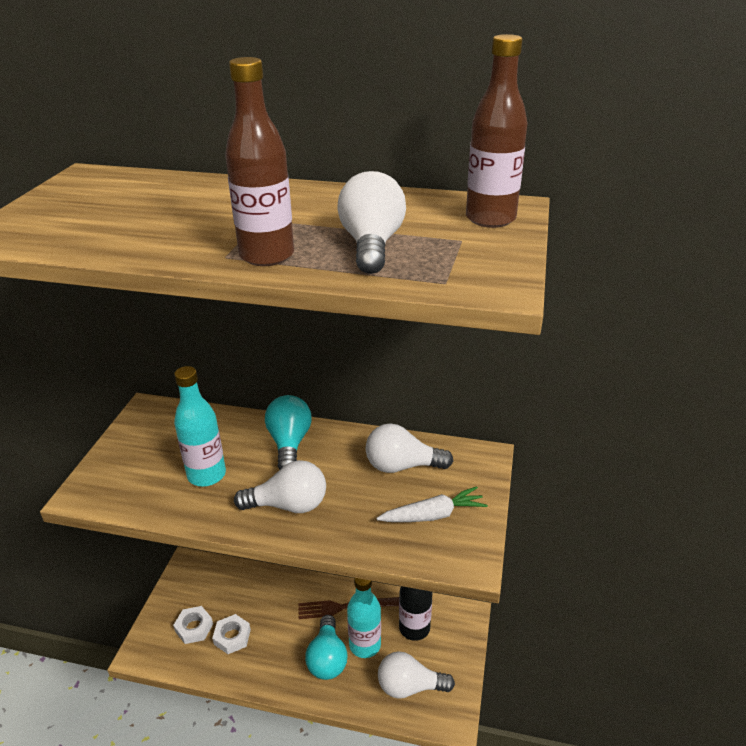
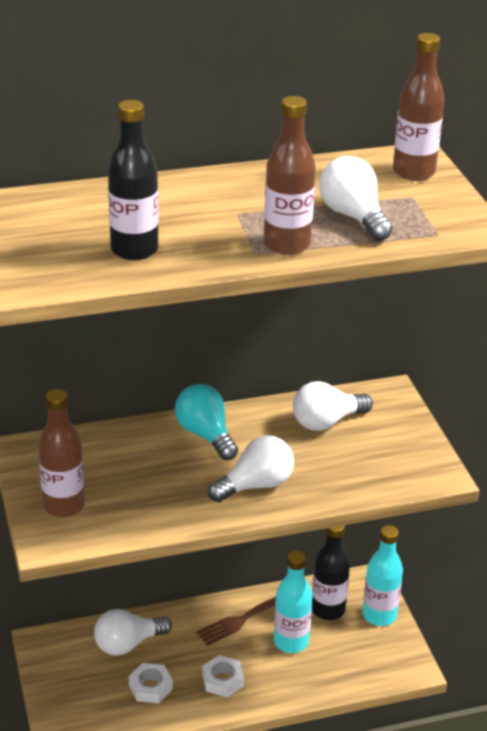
camera: 30 degrees left, 0 degrees up
(122, 229) = (134, 250): none -> black bottle
(126, 466) = (64, 505): none -> brown bottle
(194, 627) = (102, 695): white nut -> white nut (222, 680)
(206, 475) = (153, 486): turquoise bottle -> turquoise bottle (379, 615)
(327, 658) = (263, 667): turquoise light bulb -> none
(409, 686) = (357, 658): white light bulb -> white light bulb (128, 644)
(433, 515) = (385, 452): white carrot -> none

